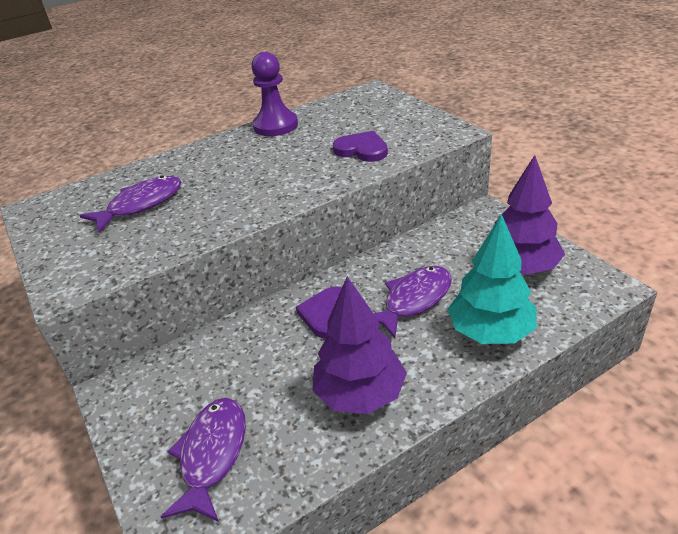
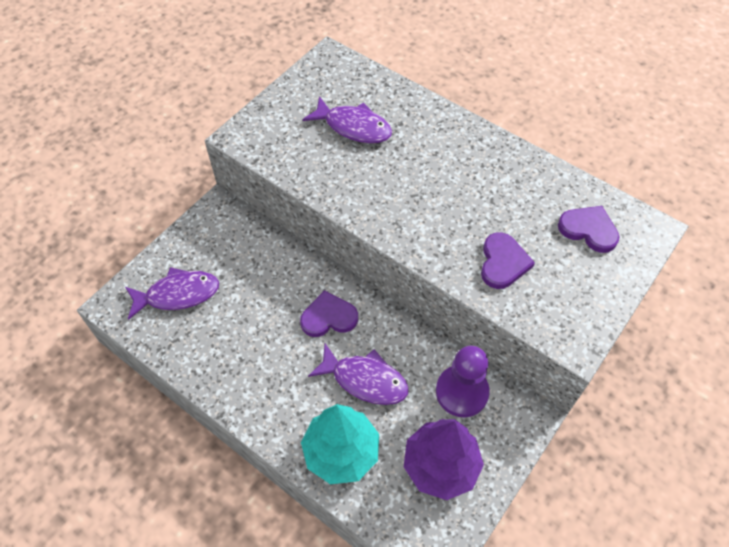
camera: 65 degrees right, 20 degrees up
(275, 126) = (527, 168): purple pawn -> purple pawn (462, 392)
(355, 111) = (588, 230): none -> purple heart
(360, 394) = (249, 369): purple tree -> none

